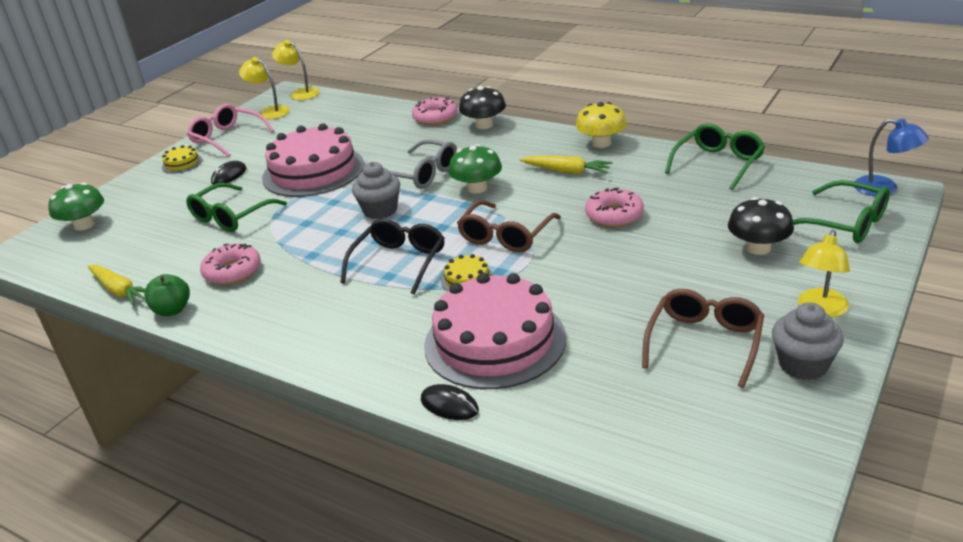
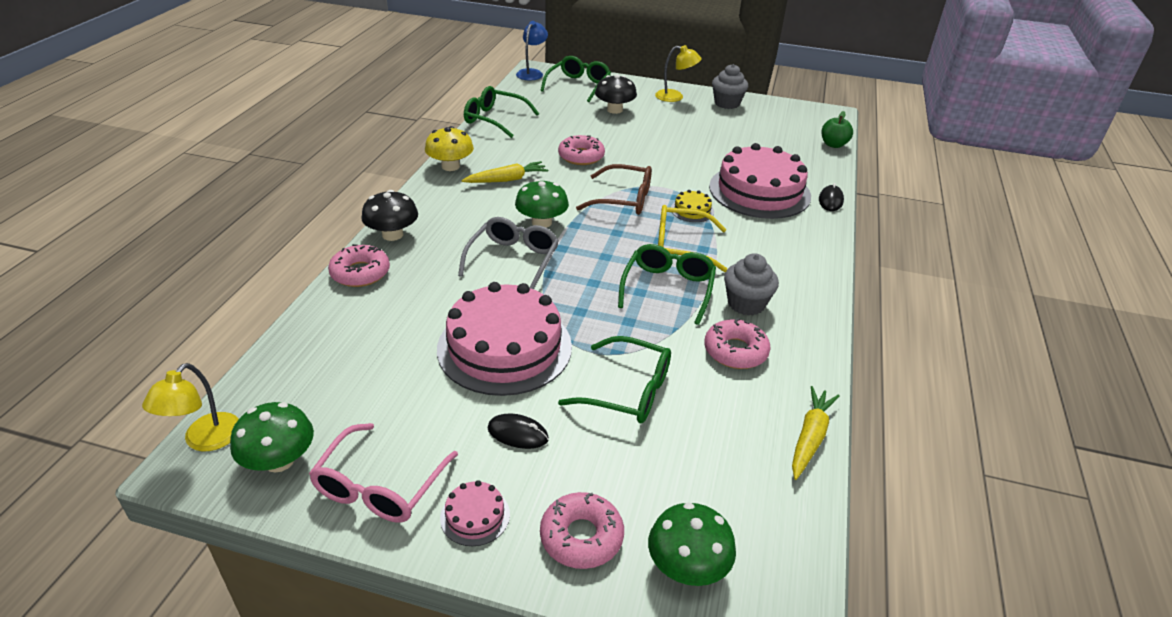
camera: 110 degrees left, 5 degrees up
(137, 193) = (581, 537): none -> pink donut
(172, 310) = (817, 374): green apple -> green apple (833, 145)
(182, 163) = (475, 516): yellow cake -> pink cake
(269, 112) = (279, 460): yellow lamp -> green mushroom
(337, 247) = (668, 289): none -> green glasses
(380, 210) = (593, 274): grey cupcake -> grey cupcake (746, 304)
(399, 262) = (681, 247): black glasses -> yellow glasses
(566, 171) = (506, 180): yellow carrot -> yellow carrot turned 60 degrees clockwise
(704, 342) = (722, 126): brown glasses -> none

